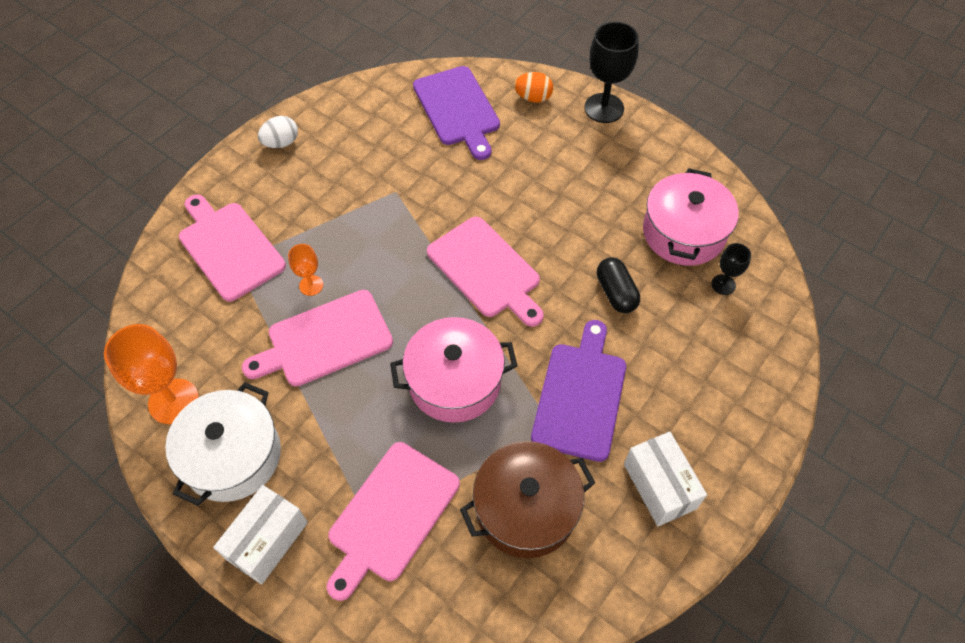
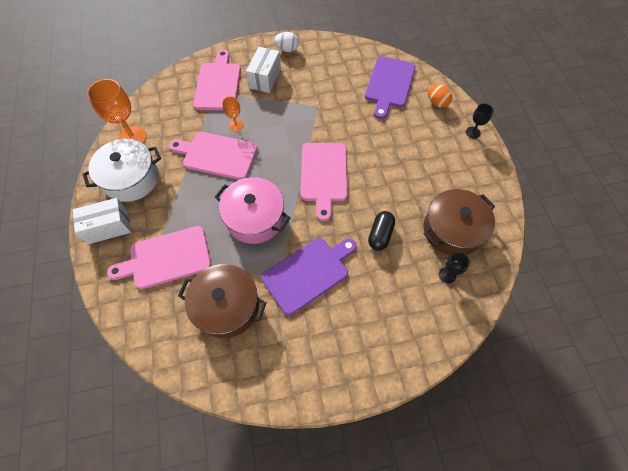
camera: 40 degrees right, 5 degrees up
(604, 108) = (472, 132): black goblet -> black goblet, size x0.53
(659, 486) = (302, 352): white box -> white box (265, 78)
(684, 233) = (452, 230): pink pot -> brown pot

